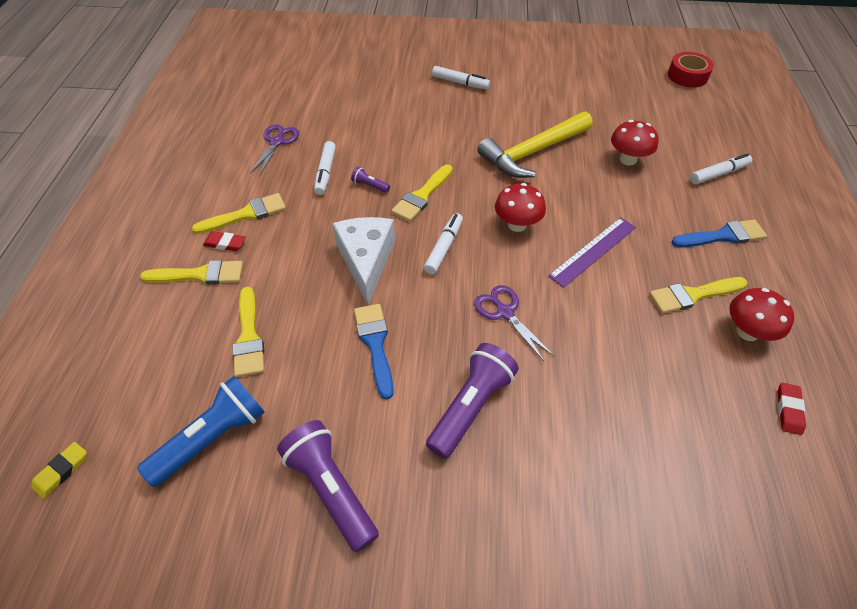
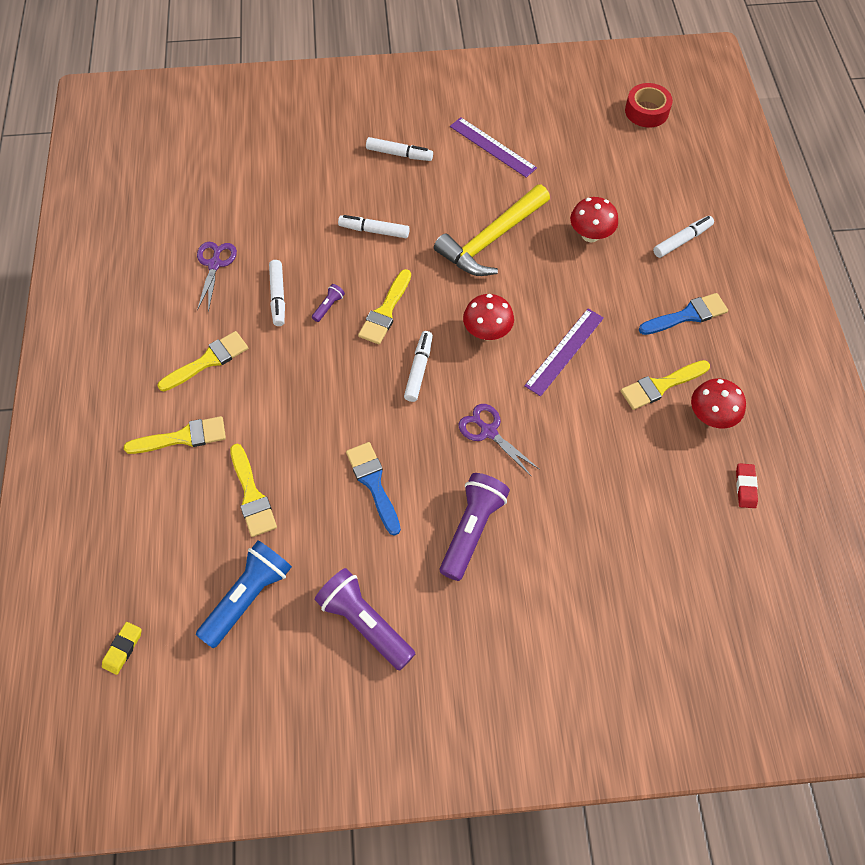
camera: 10 degrees left, 10 degrees up
(225, 243) = (197, 398): red eraser -> none
(366, 260) = (345, 396): white cheese -> none
(370, 185) = (328, 306): purple flashlight -> purple flashlight turned 105 degrees clockwise
(426, 134) = (374, 231): none -> white marker
(544, 86) = (492, 147): none -> purple ruler

